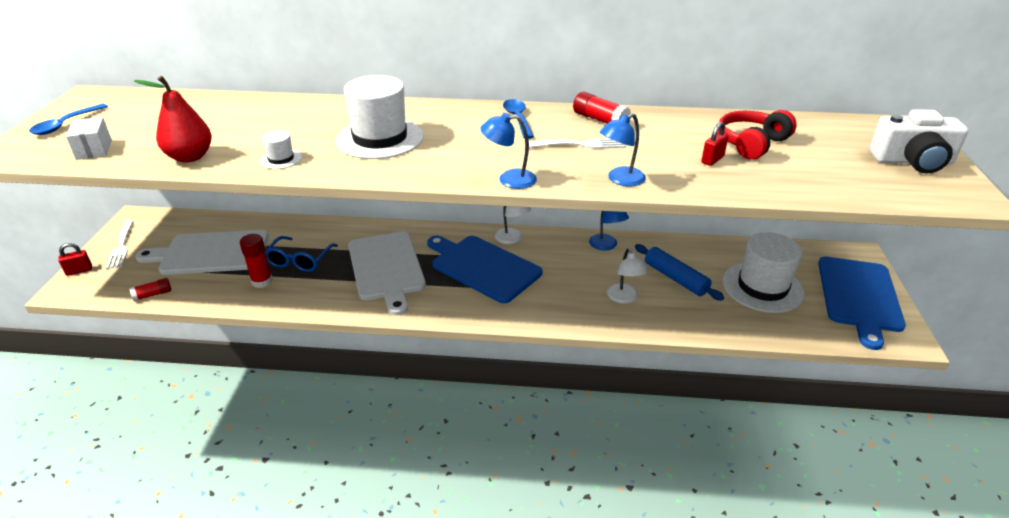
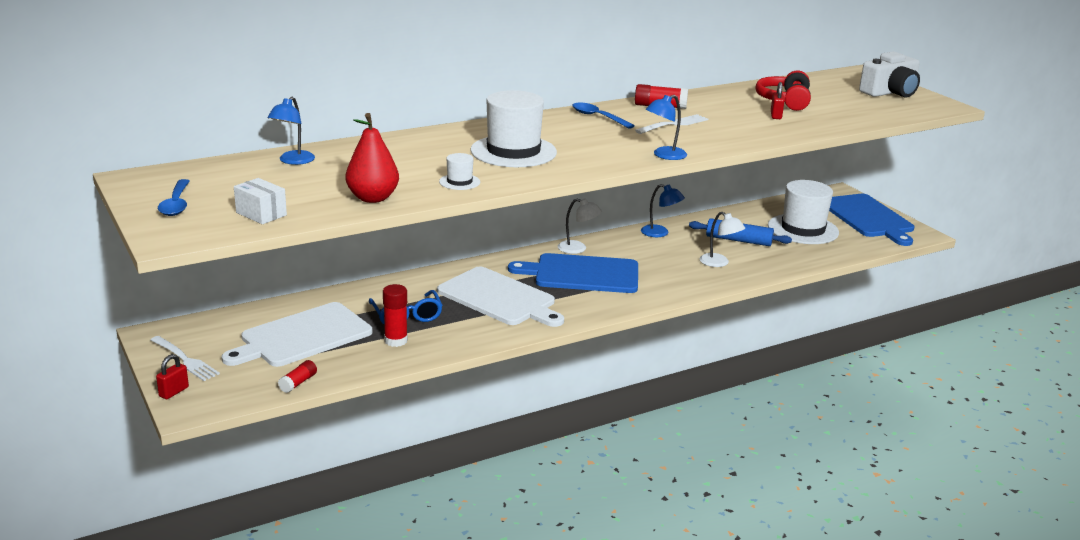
camera: 35 degrees left, 10 degrees down
(620, 180) = (738, 139): blue lamp -> blue lamp (293, 161)

